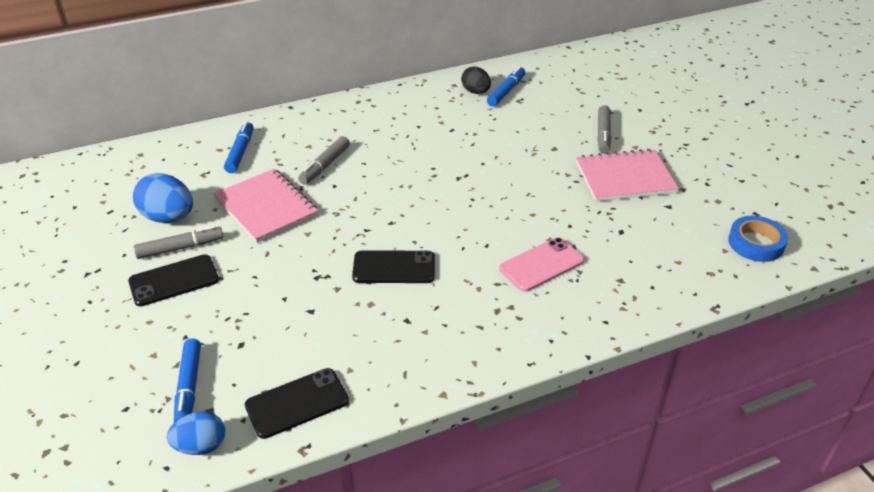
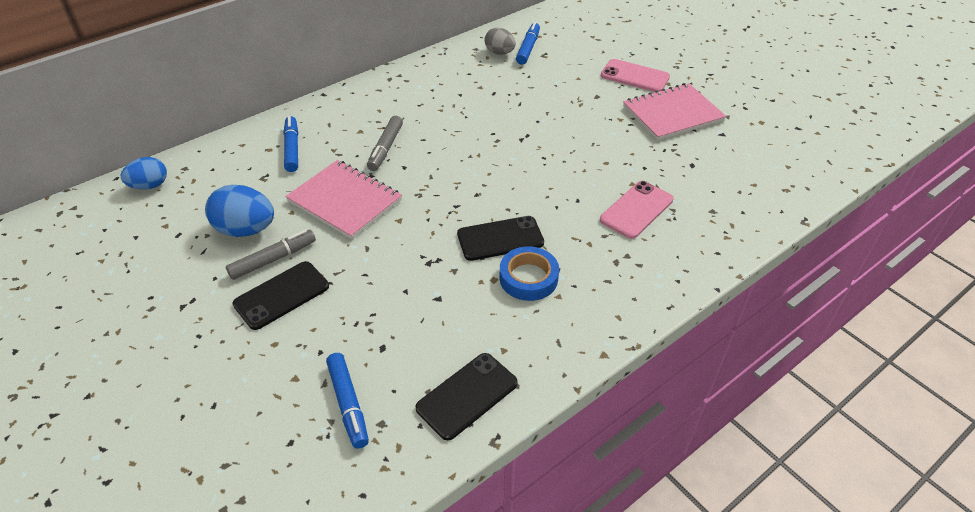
camera: 15 degrees left, 5 degrees up
(201, 446) = (389, 463): blue egg -> blue egg (150, 186)
(475, 92) = (499, 53): black egg -> grey egg
(603, 134) = (635, 76): grey marker -> pink phone
(756, 243) = (811, 155): blue tape -> blue tape (528, 278)

